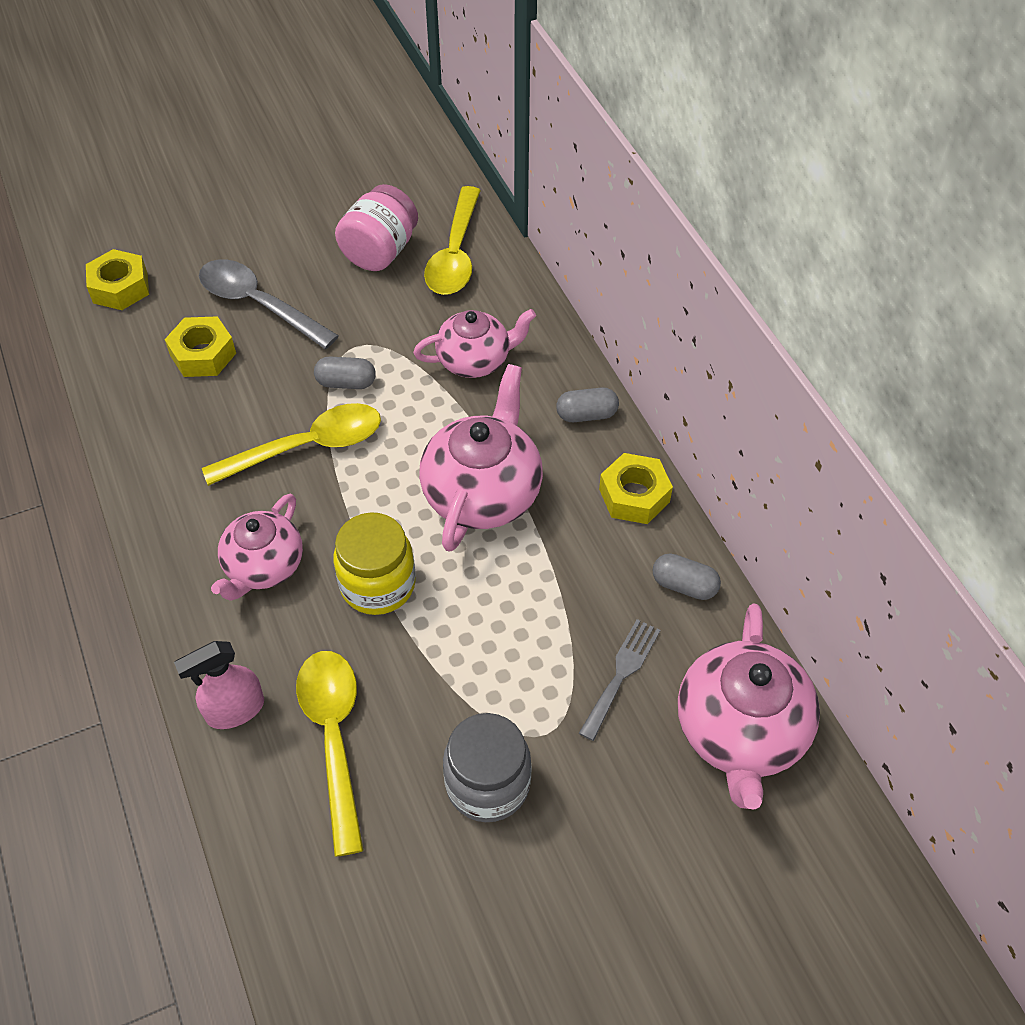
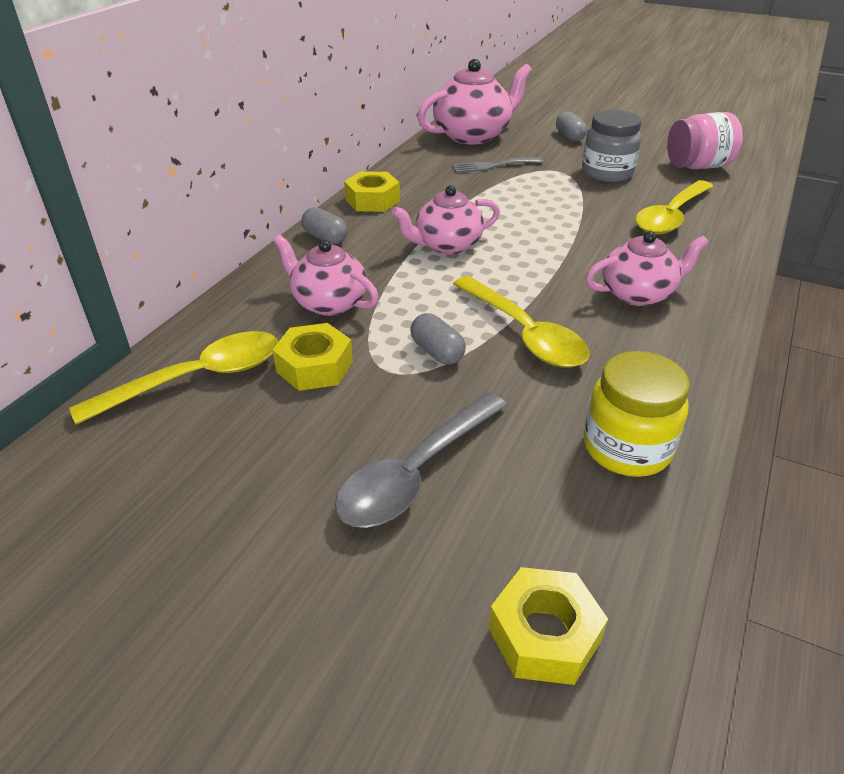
camera: 130 degrees left, 15 degrees down
(203, 354) = (529, 465): yellow nut -> yellow nut (314, 366)
(235, 710) = (723, 251): pink spray bottle -> none
(258, 304) = (416, 473): grey spoon -> grey spoon turned 45 degrees clockwise
(307, 446) = (524, 333): yellow spoon -> yellow spoon turned 150 degrees counterclockwise
(378, 585) = (571, 248): yellow jar -> yellow jar (626, 448)
(380, 251) = (239, 432): pink jar -> pink jar (697, 166)
(483, 492) = (446, 245): pink teapot -> pink teapot, size x0.66
(684, 585) = (414, 169): grey capsule -> grey capsule (569, 137)

